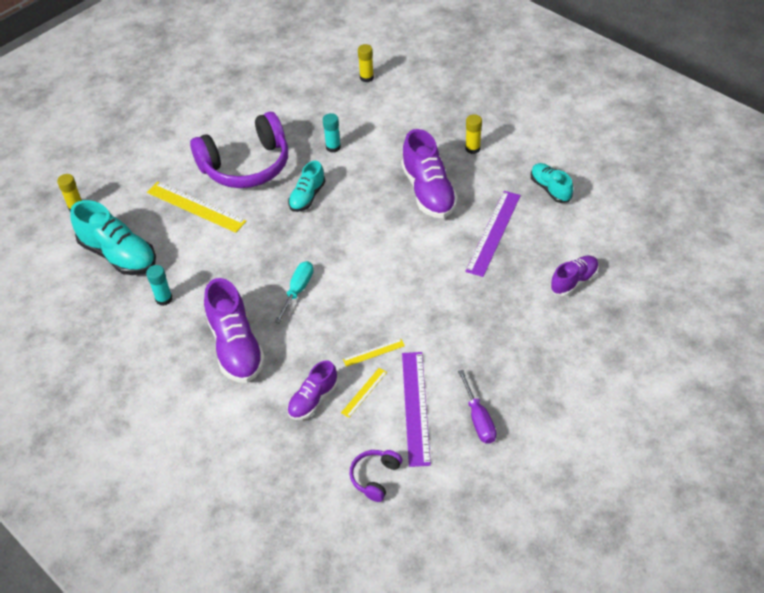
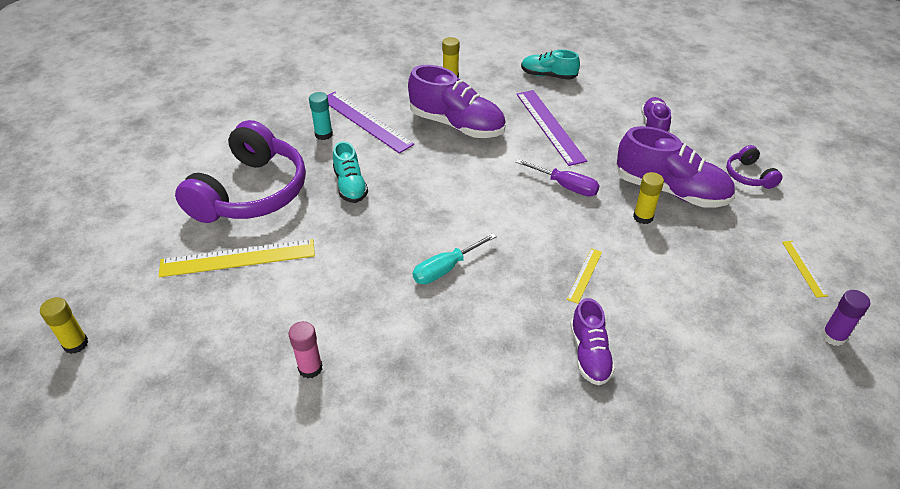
camera: 45 degrees left, 5 degrees down
(119, 255) = (196, 359): turquoise shoe -> none
(164, 299) = (310, 368): turquoise glue stick -> pink glue stick
(236, 347) = (451, 360): purple shoe -> purple shoe (670, 190)
(297, 291) = (446, 268): turquoise screwdriver -> turquoise screwdriver turned 105 degrees counterclockwise
(364, 392) = (623, 314): yellow ruler -> yellow ruler (804, 268)
(366, 77) = (286, 69): yellow glue stick -> yellow glue stick (643, 217)
(375, 477) = (734, 380): purple headphones -> purple headphones (749, 176)
(415, 407) = (679, 295): purple ruler -> purple ruler (365, 121)
(477, 504) = (833, 336): none -> purple glue stick
(478, 419) = (736, 268): purple screwdriver -> purple screwdriver (565, 186)

